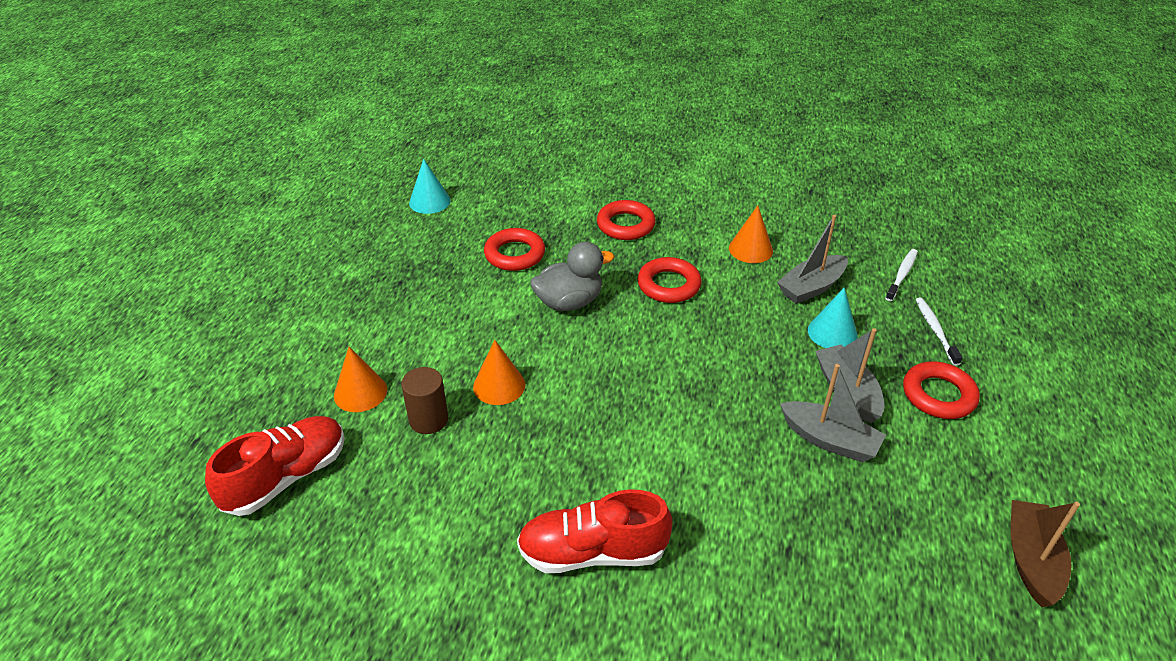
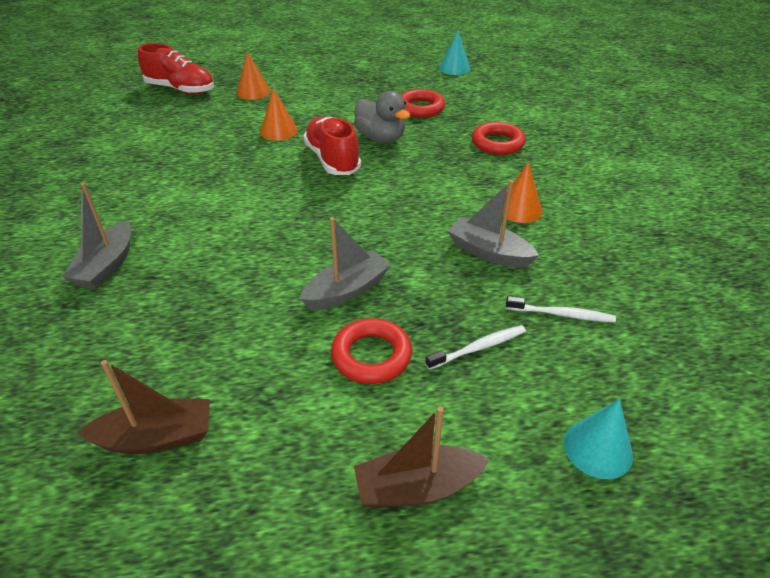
camera: 70 degrees right, 0 degrees up
(428, 419) = (238, 116): brown cylinder -> none
(593, 552) = (139, 192): red shoe -> red shoe (332, 160)
(669, 285) = (433, 176): red ring -> none
(829, 440) = (278, 286): grey boat -> grey boat (107, 266)
(832, 333) = (427, 273): turquoise cone -> turquoise cone (598, 448)
(1076, 402) = (417, 487): none -> brown boat

